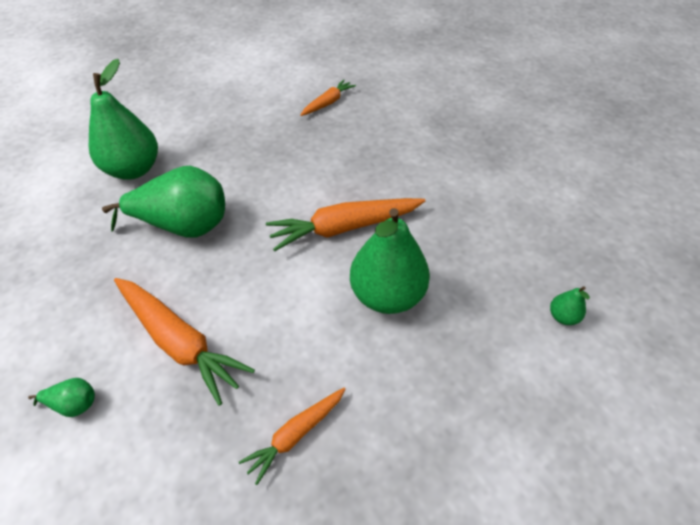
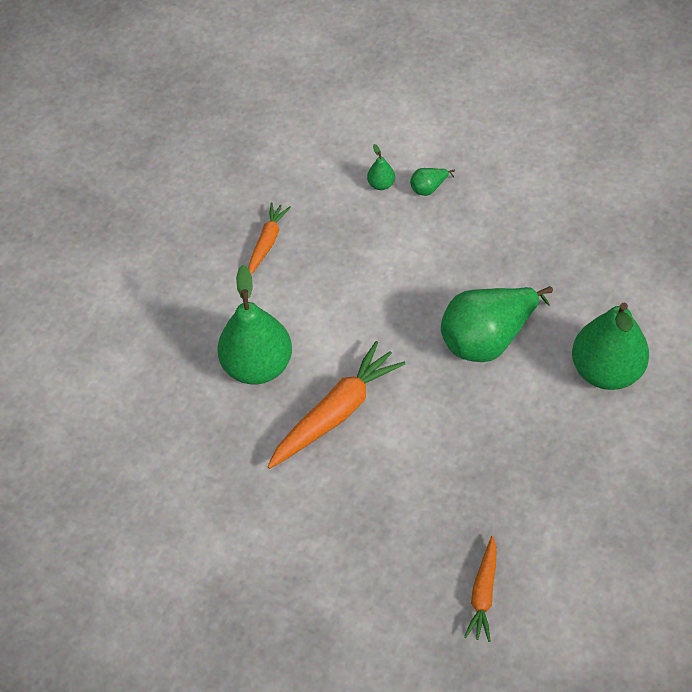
camera: 155 degrees right, 5 degrees up
(179, 342) = (396, 253): orange carrot -> none
(562, 316) = (99, 420): green pear -> green pear (381, 184)

